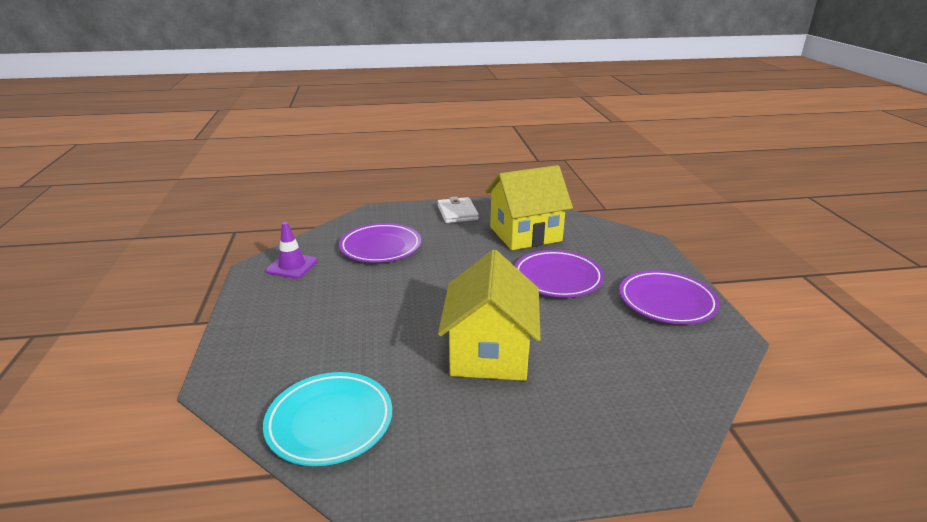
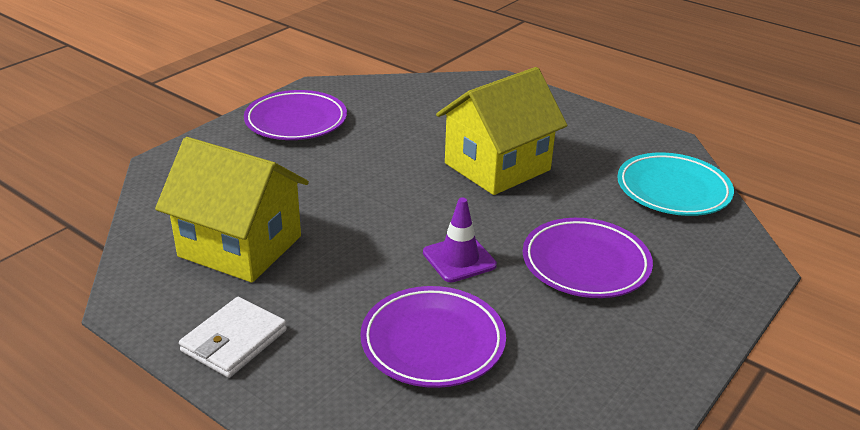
camera: 135 degrees left, 5 degrees up
(292, 266) = (586, 385): purple traffic cone -> purple traffic cone (459, 259)
(557, 278) = (327, 183): purple plate -> purple plate (585, 264)

